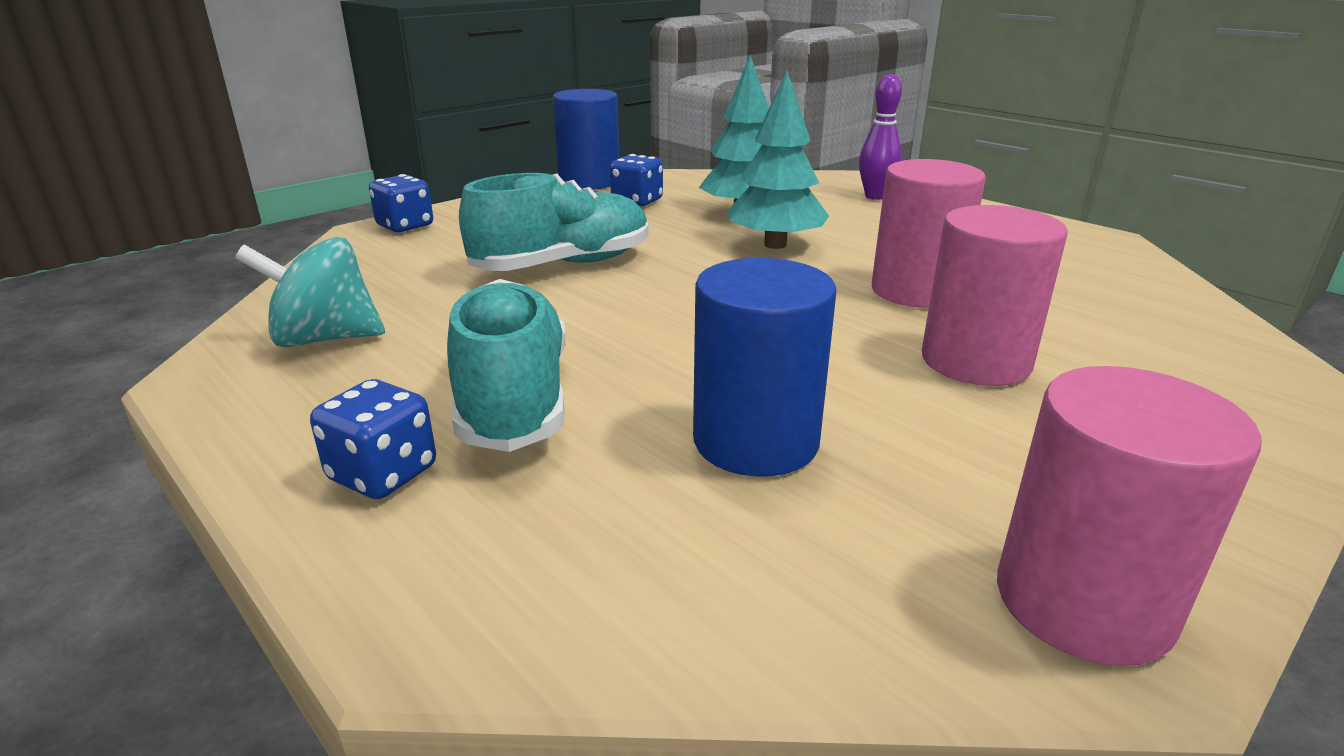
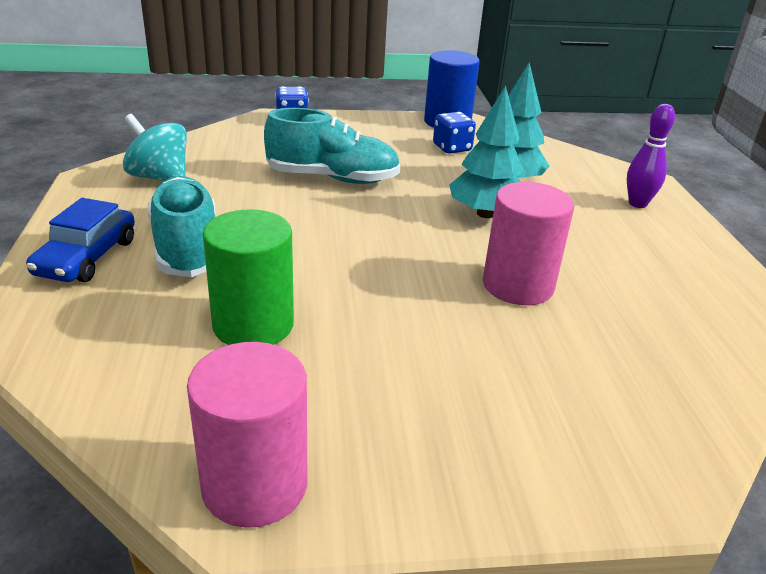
camera: 35 degrees right, 5 degrees up
(383, 474) = (87, 257): blue dice -> blue car
(514, 399) = (186, 247): turquoise shoe -> turquoise shoe turned 45 degrees counterclockwise
(755, 441) = (253, 324): blue cylinder -> green cylinder
(975, 361) = (460, 346): pink cylinder -> none

